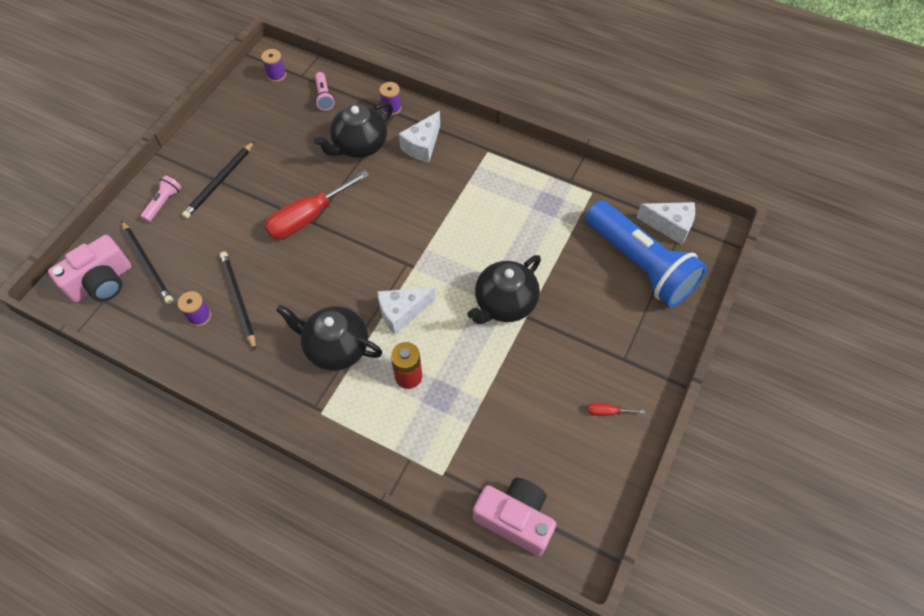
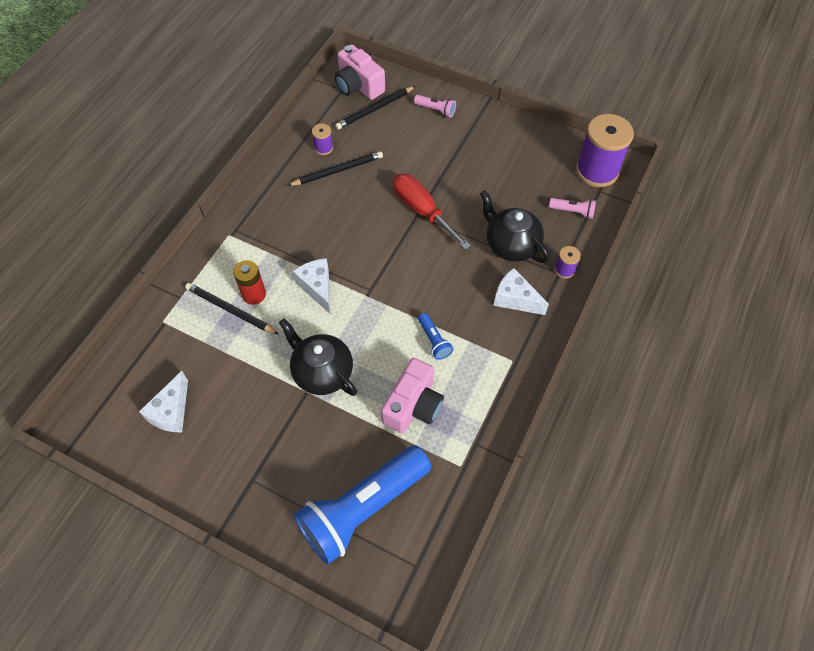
camera: 90 degrees right, 0 degrees up
(220, 182) = (460, 144): black pencil -> black pencil (230, 310)
(276, 75) = (597, 171): purple spool -> purple spool, size x2.24
(324, 97) = (573, 211): pink flashlight -> pink flashlight turned 150 degrees counterclockwise
(336, 347) = (287, 240): black teapot -> none
(467, 209) = (434, 341): none -> blue flashlight
(515, 519) = (115, 375): pink camera -> pink camera (413, 405)
(607, 412) = (198, 458): red screwdriver -> none
(669, 226) = (414, 549): white cheese -> white cheese (171, 412)

